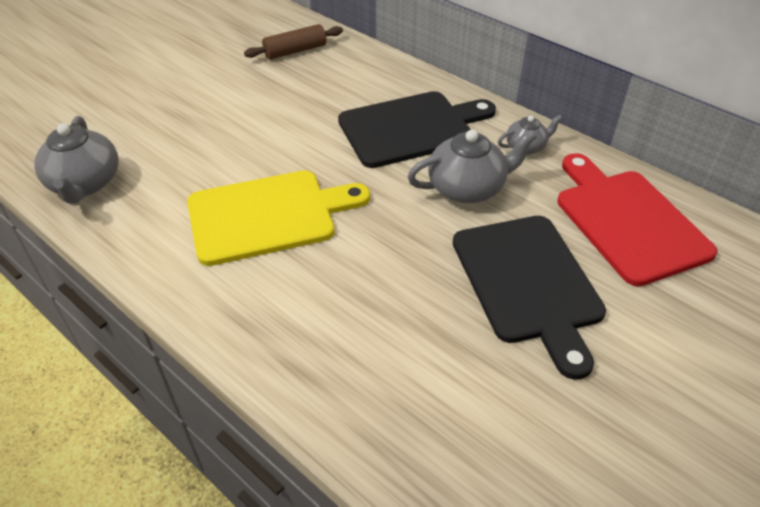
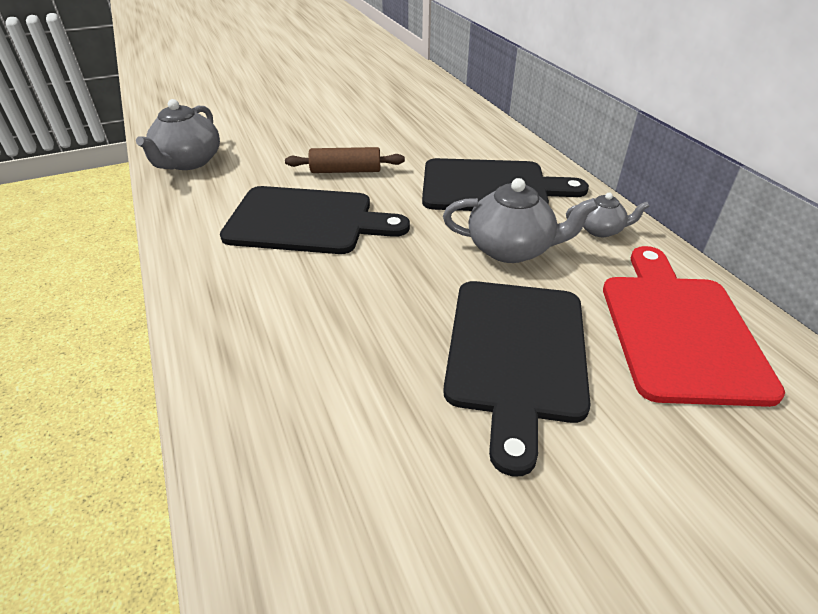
camera: 25 degrees right, 5 degrees down
(268, 216) = (306, 221): yellow cutting board -> black cutting board
(295, 51) = (429, 110): brown rolling pin -> brown rolling pin (346, 171)

